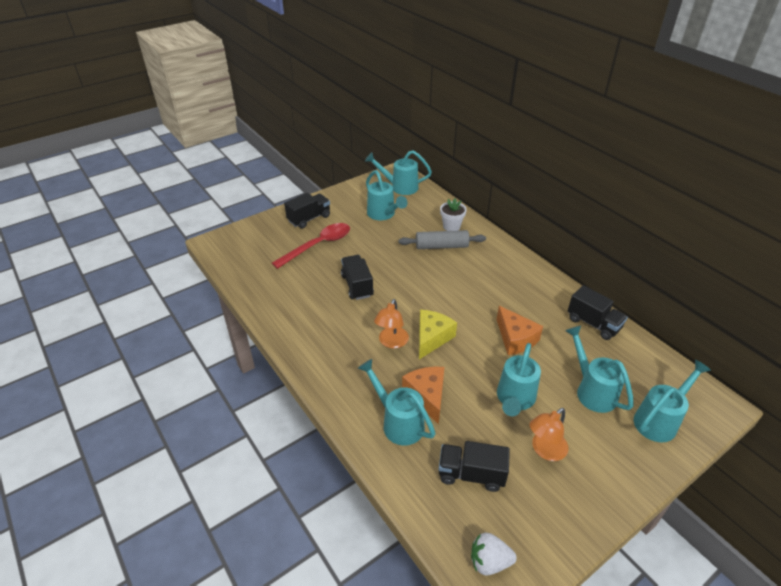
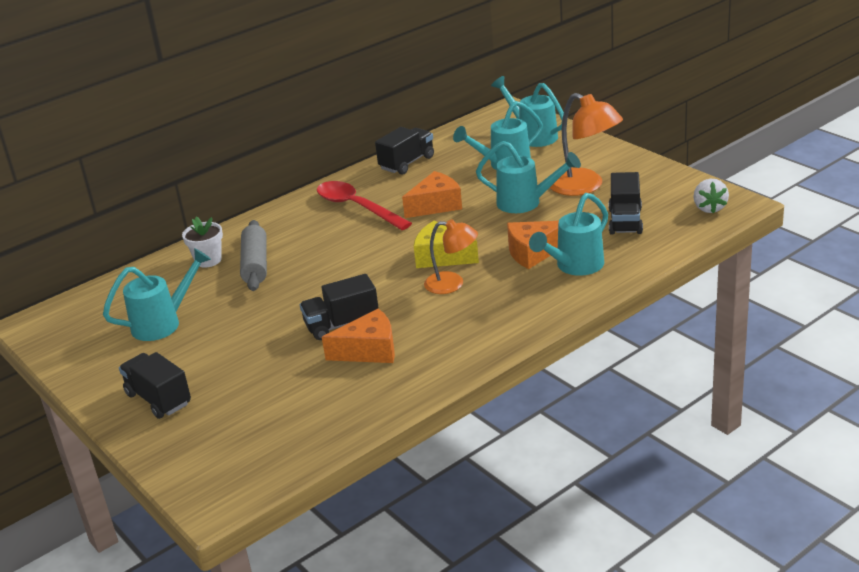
camera: 90 degrees left, 10 degrees down
(318, 245) = (239, 376): red spoon -> red spoon (357, 207)
(322, 298) = (369, 351): none -> orange cheese
(400, 187) = (83, 316): turquoise watering can -> none
(545, 450) = (584, 186): orange lamp -> orange lamp, size x1.54

